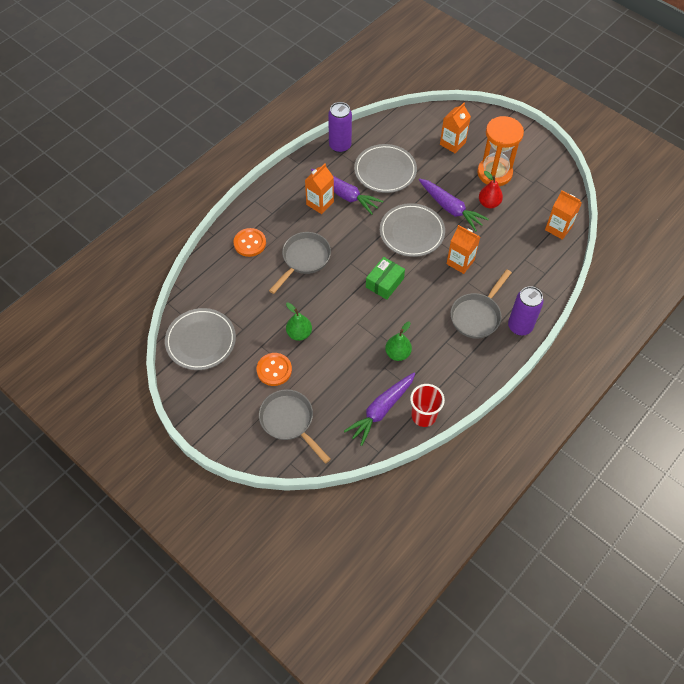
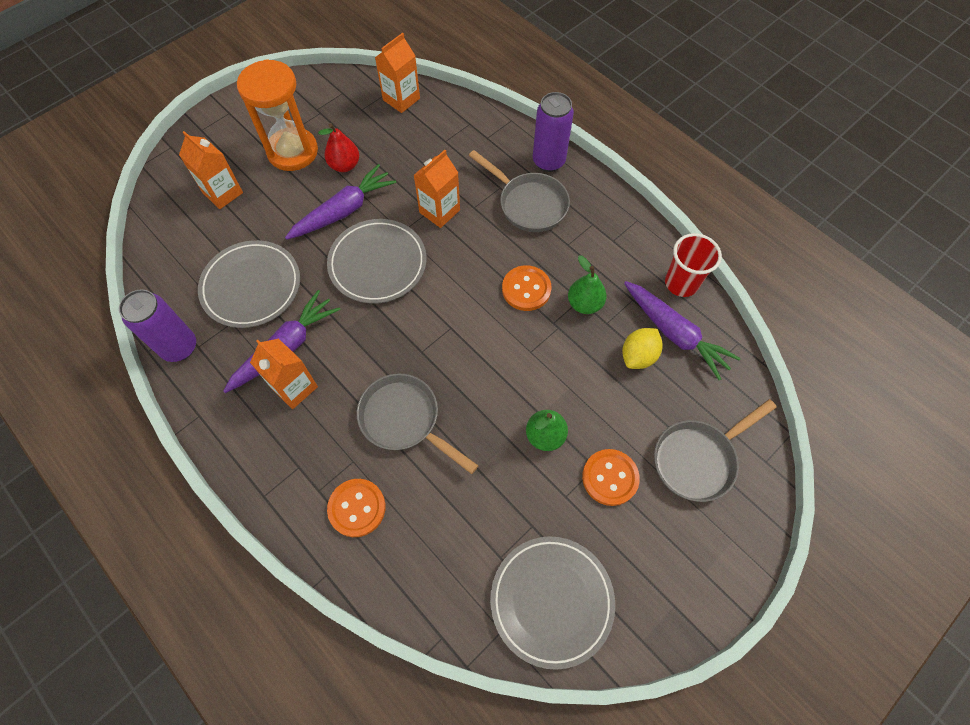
camera: 85 degrees left, 5 degrees up
(361, 387) = (638, 356): none -> yellow lemon
(384, 283) = (463, 308): green box -> none
(404, 318) = (526, 289): none -> orange button

